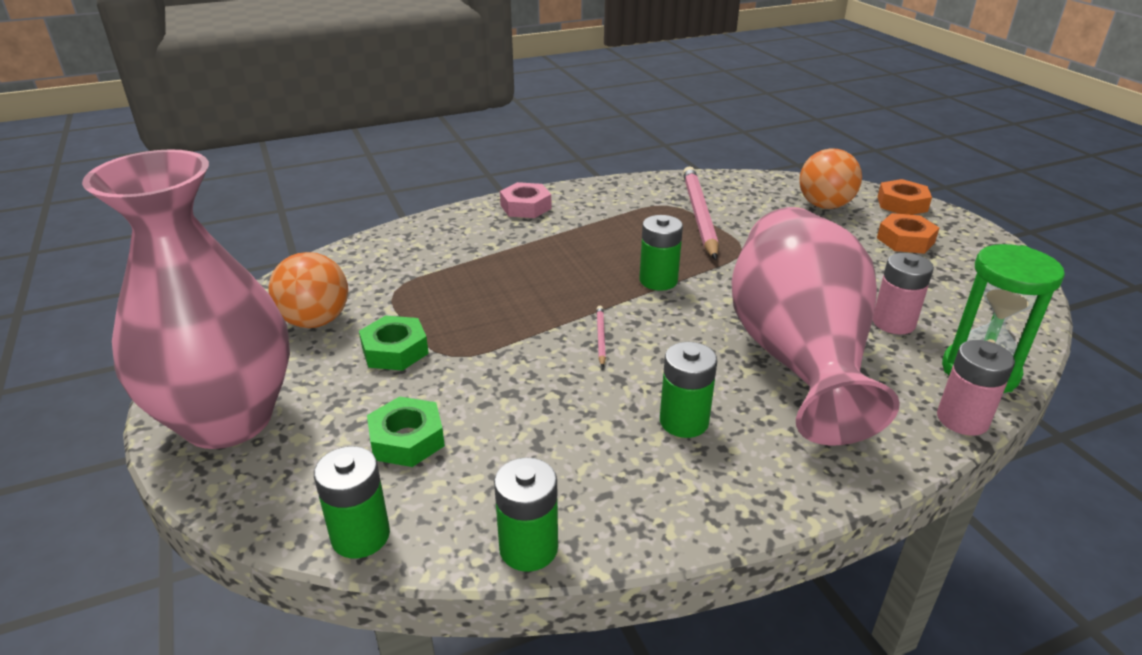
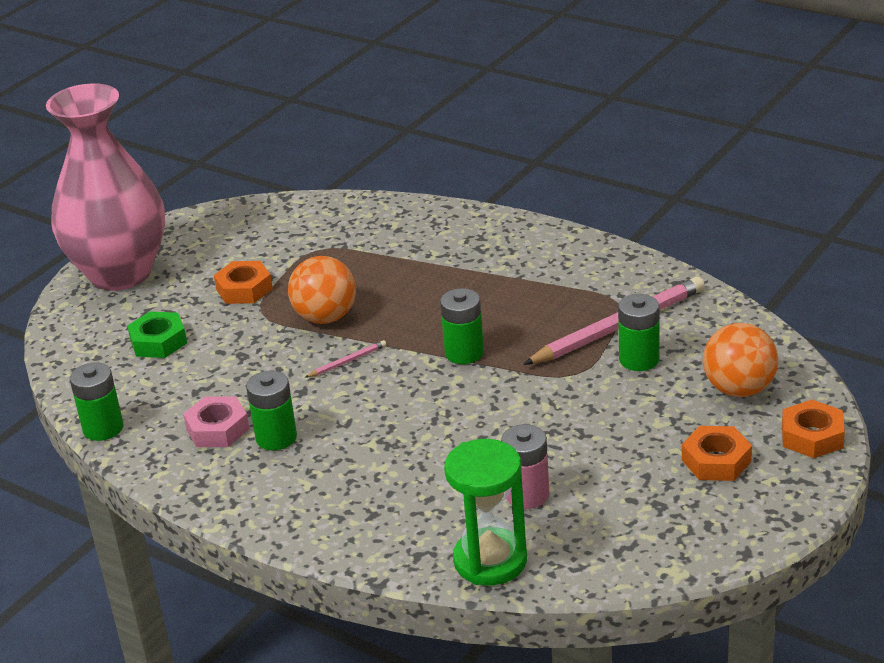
camera: 60 degrees right, 0 degrees up
(315, 321) = (246, 242): orange ball -> orange ball (325, 317)
(360, 536) = (67, 369): green battery -> green battery (639, 359)
(395, 350) = (244, 289): green nut -> orange nut
(525, 207) = (519, 237): pink nut -> pink nut (217, 429)
(798, 359) = (412, 462): pink vase -> none
(962, 419) = (403, 566): pink battery -> none

